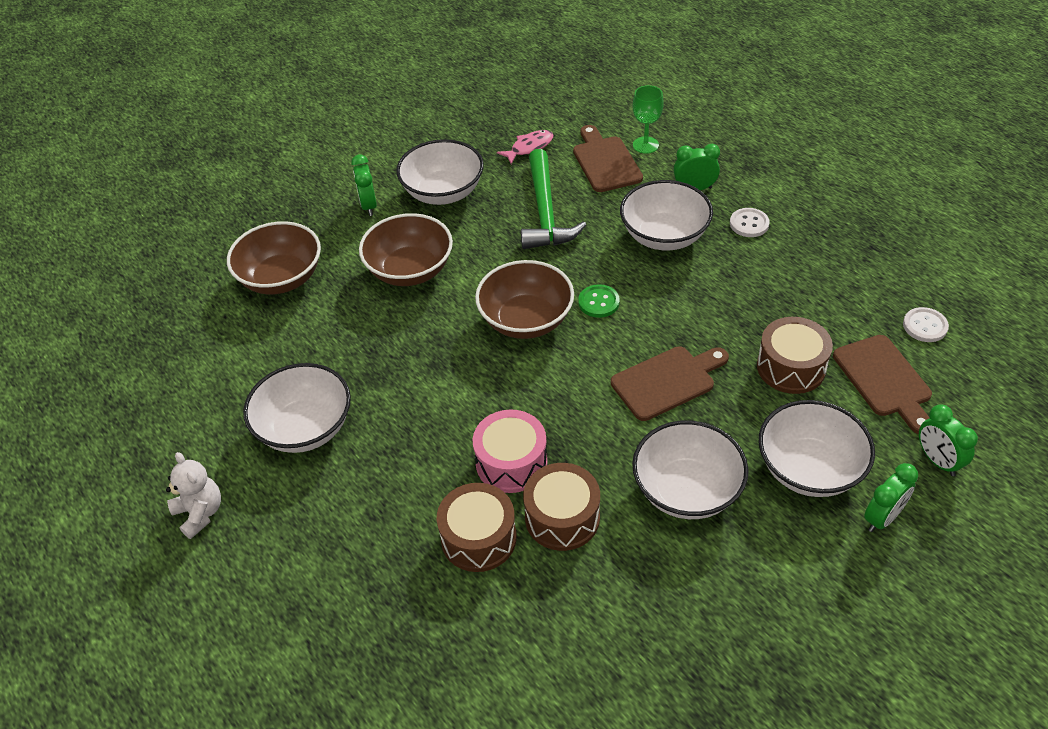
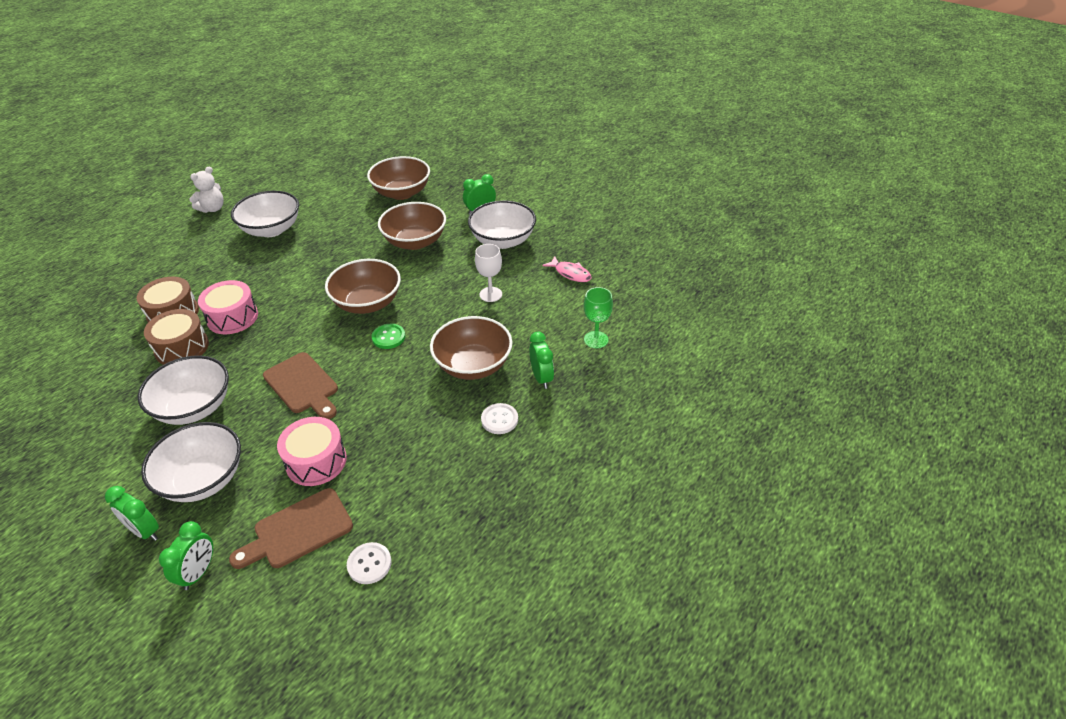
camera: 75 degrees right, 5 degrees down
(545, 212) = (490, 294): green hammer -> white goblet
(605, 162) = (564, 318): brown cutting board -> none
(664, 236) = (473, 365): white bowl -> brown bowl
(791, 367) = (316, 461): brown drum -> pink drum
(937, 461) = (198, 573): green clock -> green clock turned 150 degrees clockwise

